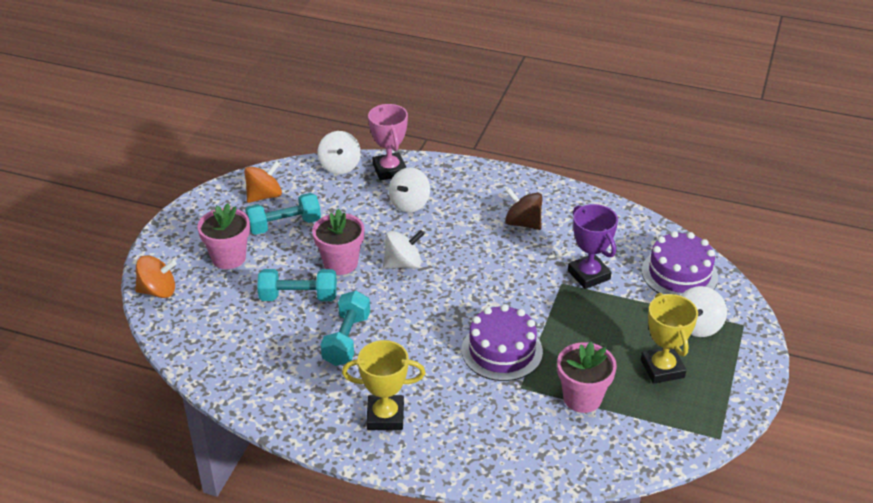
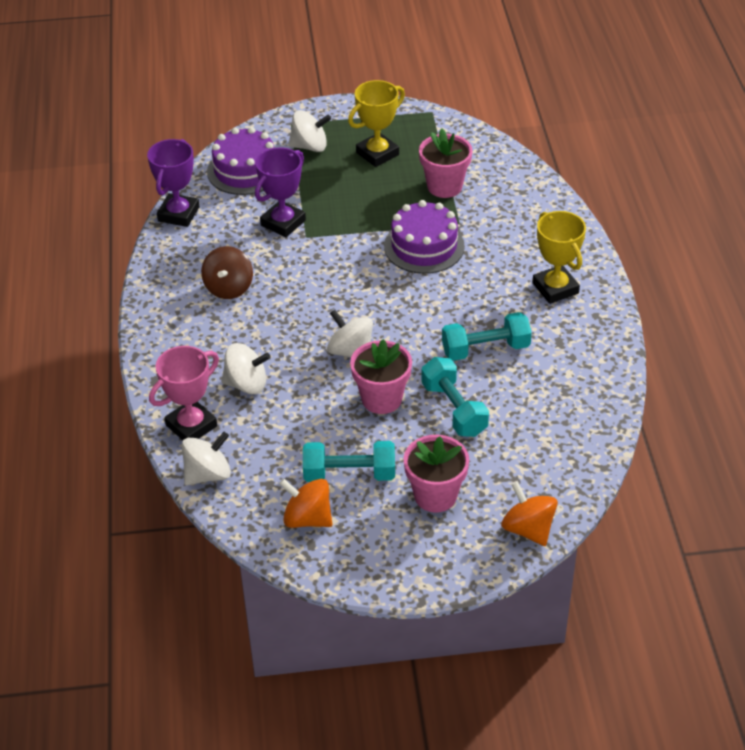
camera: 115 degrees left, 5 degrees up
(284, 225) = (349, 474): turquoise dumbbell -> turquoise dumbbell turned 45 degrees counterclockwise
(635, 221) = (178, 214): none -> purple trophy

